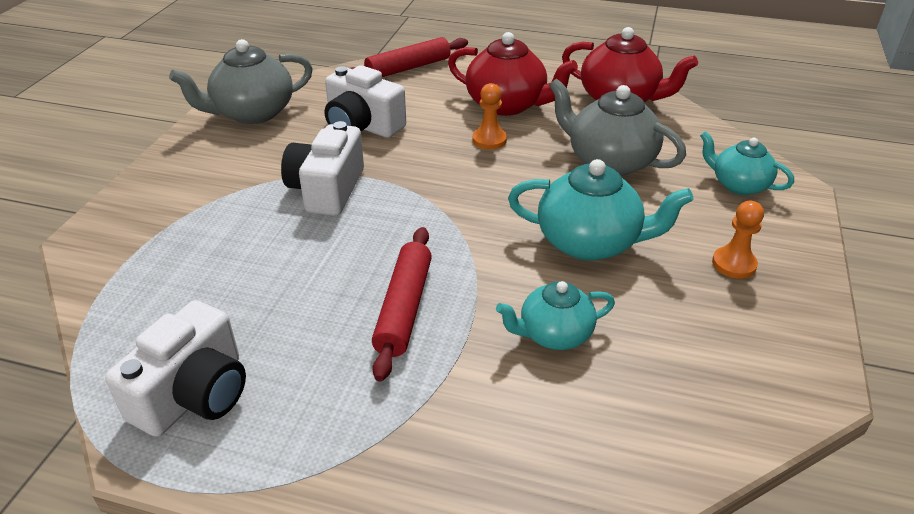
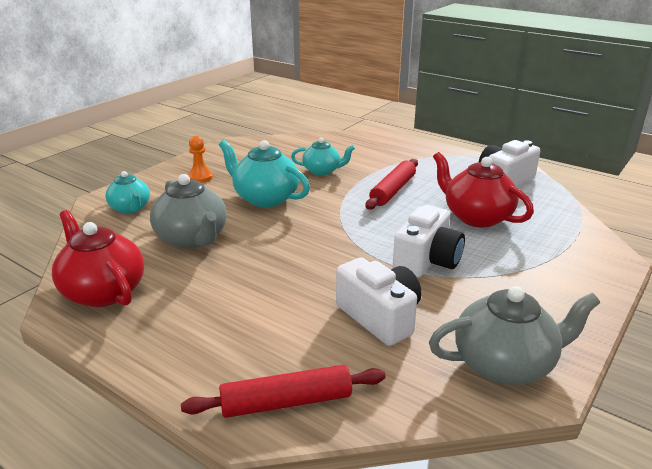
camera: 160 degrees left, 10 degrees down
(489, 140) = (268, 275): orange pawn -> none
(507, 105) = (216, 310): red teapot -> red teapot (476, 217)

